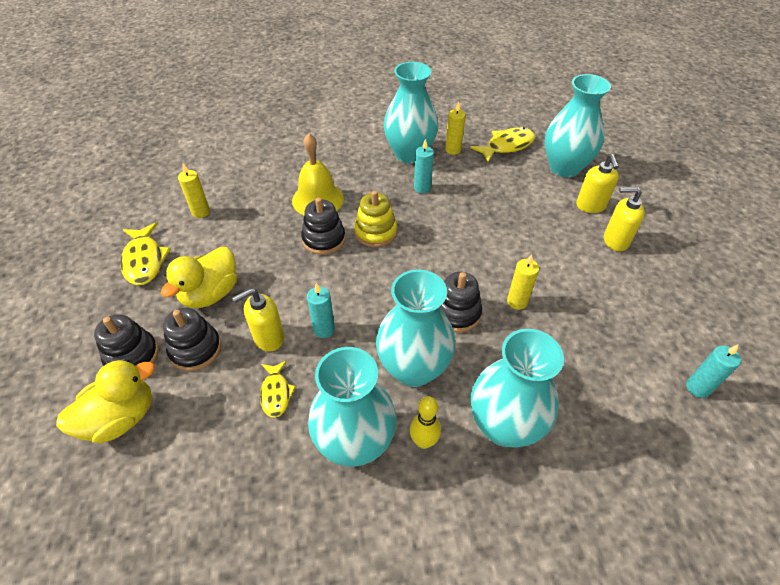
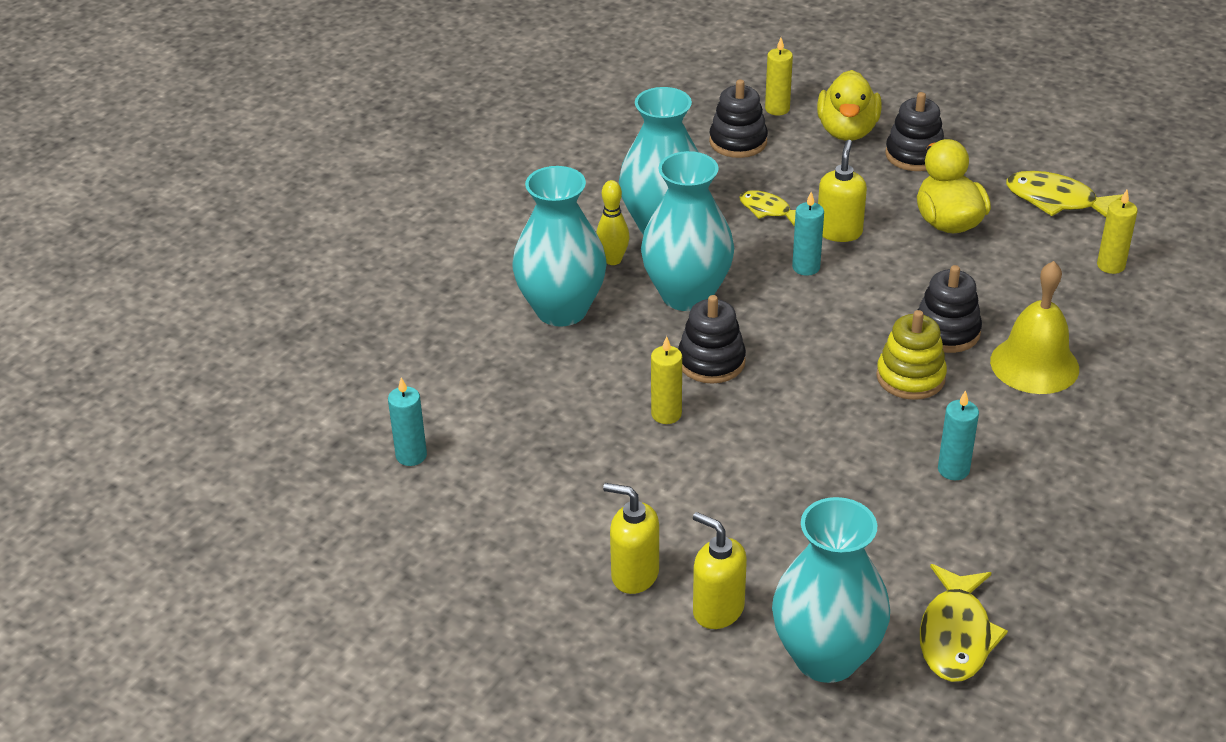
camera: 135 degrees right, 10 degrees down
(195, 349) = (879, 188): black stacking toy -> black stacking toy (738, 142)
(409, 154) = (1051, 508): turquoise vase -> none
(453, 150) = (1013, 563): yellow candle -> yellow candle (777, 109)
(615, 241) = (634, 574): yellow soap dispenser -> yellow soap dispenser turned 120 degrees counterclockwise

